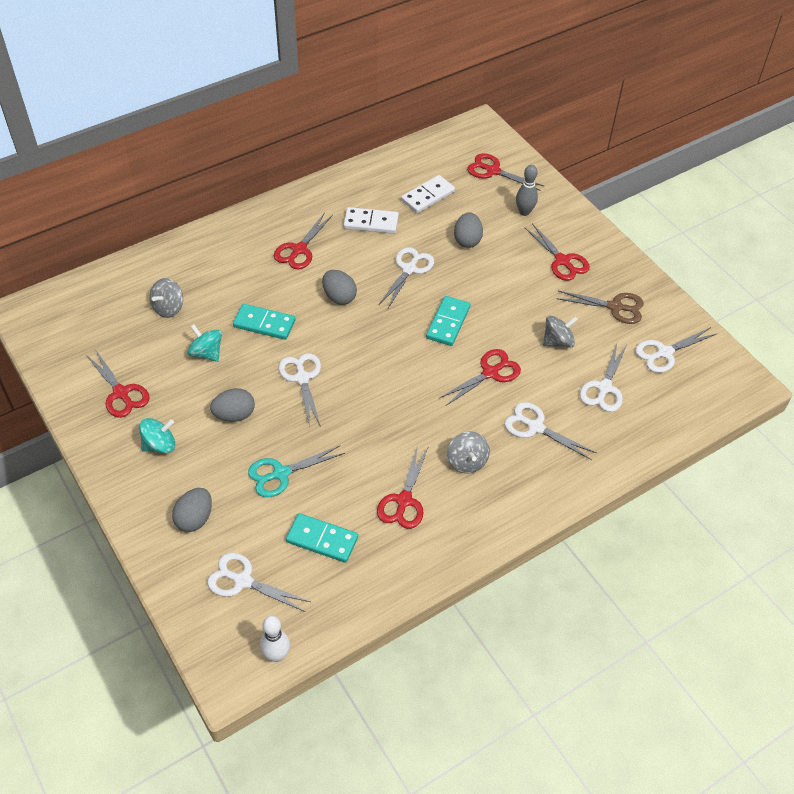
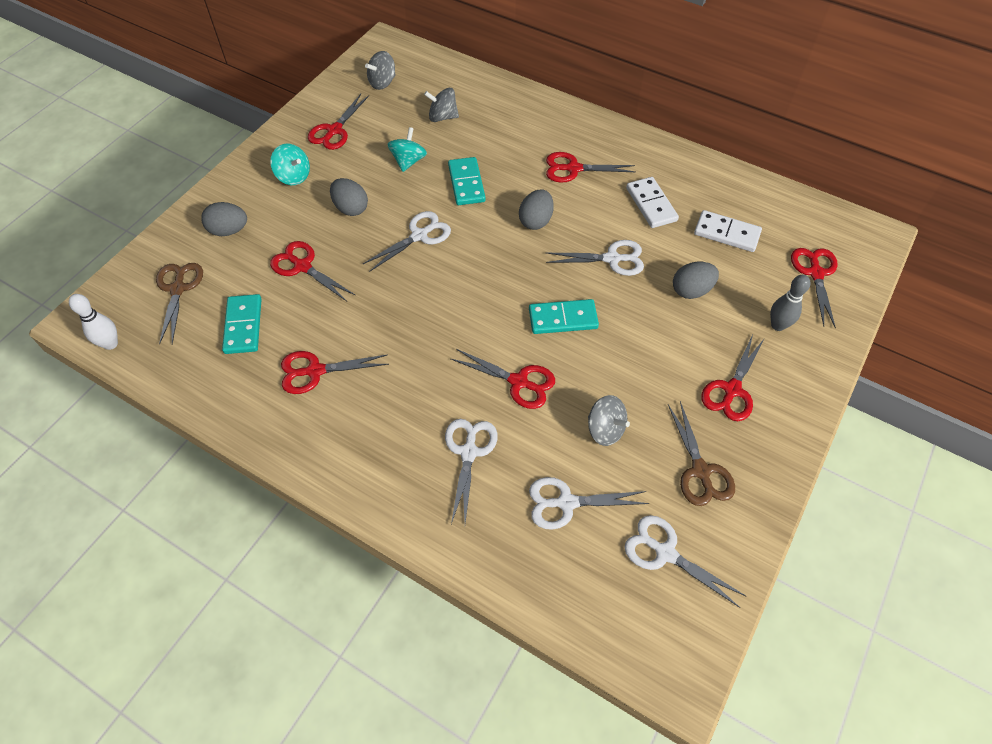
camera: 65 degrees right, 5 degrees up
(243, 581) = (178, 289): white scissors -> brown scissors
(281, 473) = (302, 266): turquoise scissors -> red scissors
(467, 461) = (389, 405): grey spinning top -> grey spinning top (382, 83)

